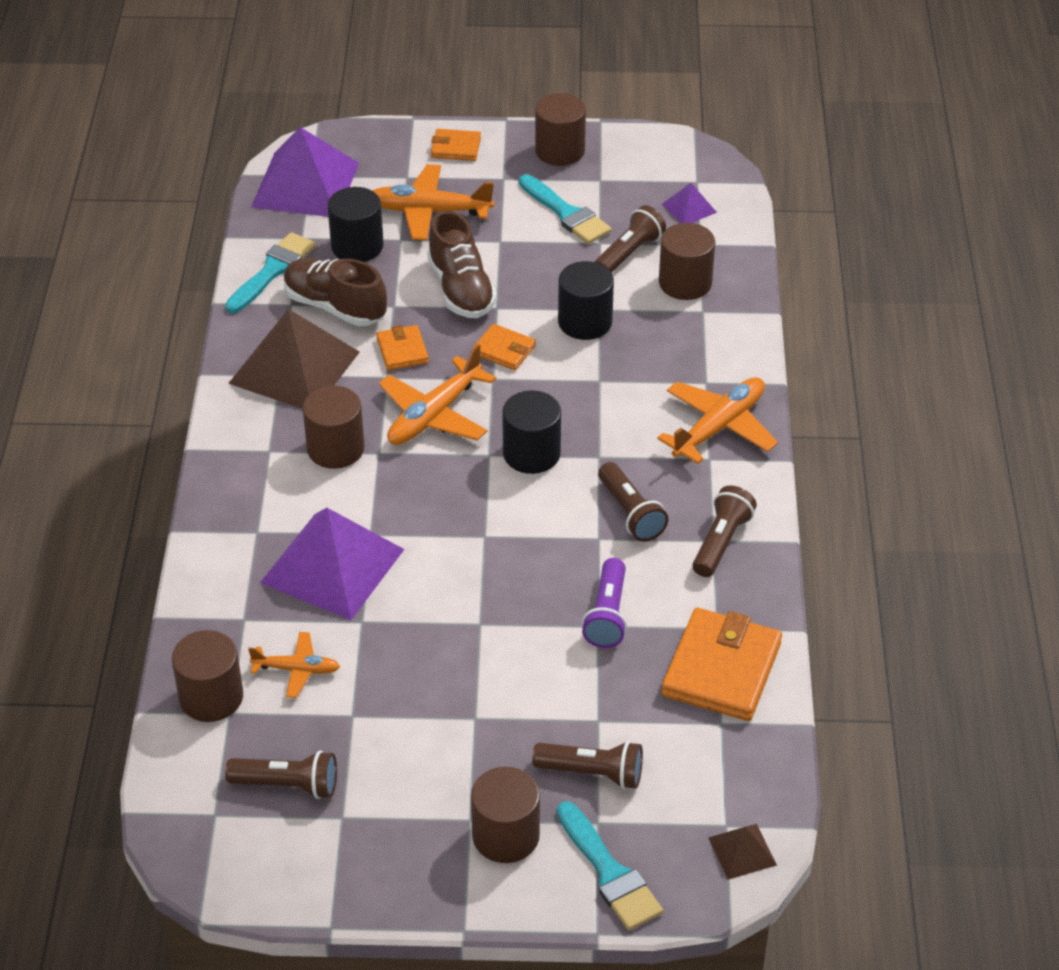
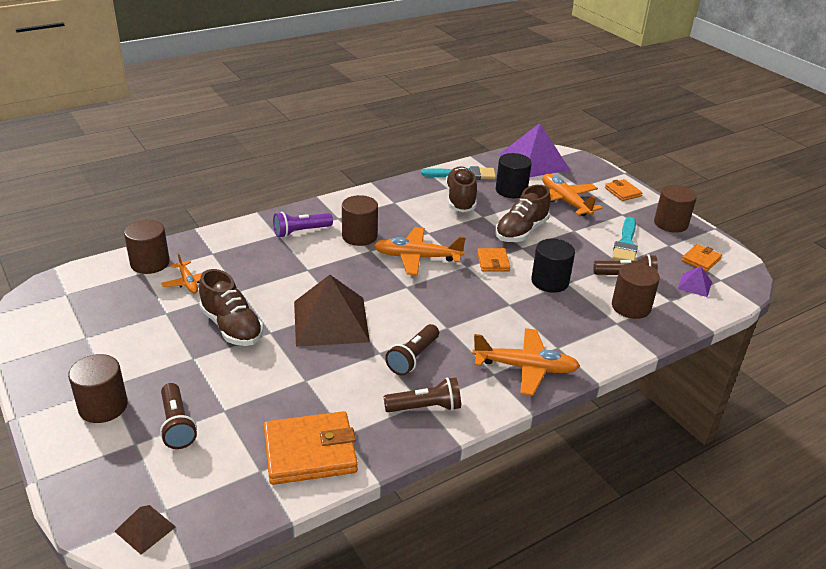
camera: 55 degrees right, 10 degrees down
(288, 785) = (100, 310): brown flashlight -> none
(294, 367) = (404, 204): brown pyramid -> brown pyramid (330, 321)
(332, 566) = (273, 266): purple pyramid -> none
(402, 350) = (453, 230): orange wallet -> orange wallet (701, 260)
(438, 658) = (232, 327): none -> brown shoe
(531, 453) = (423, 301): black cylinder -> none
(607, 615) = (318, 380): purple flashlight -> purple flashlight (301, 232)
(609, 873) = (93, 466): turquoise brush -> none

